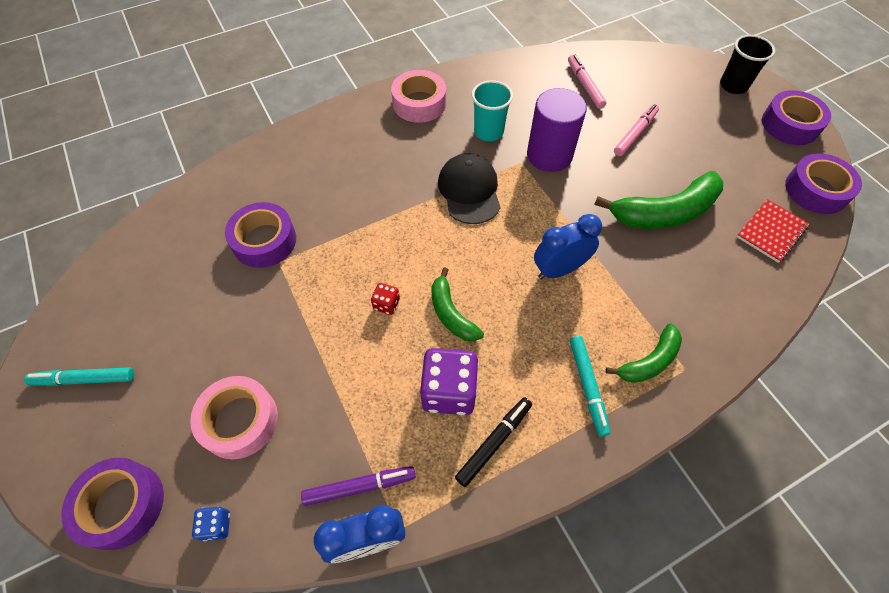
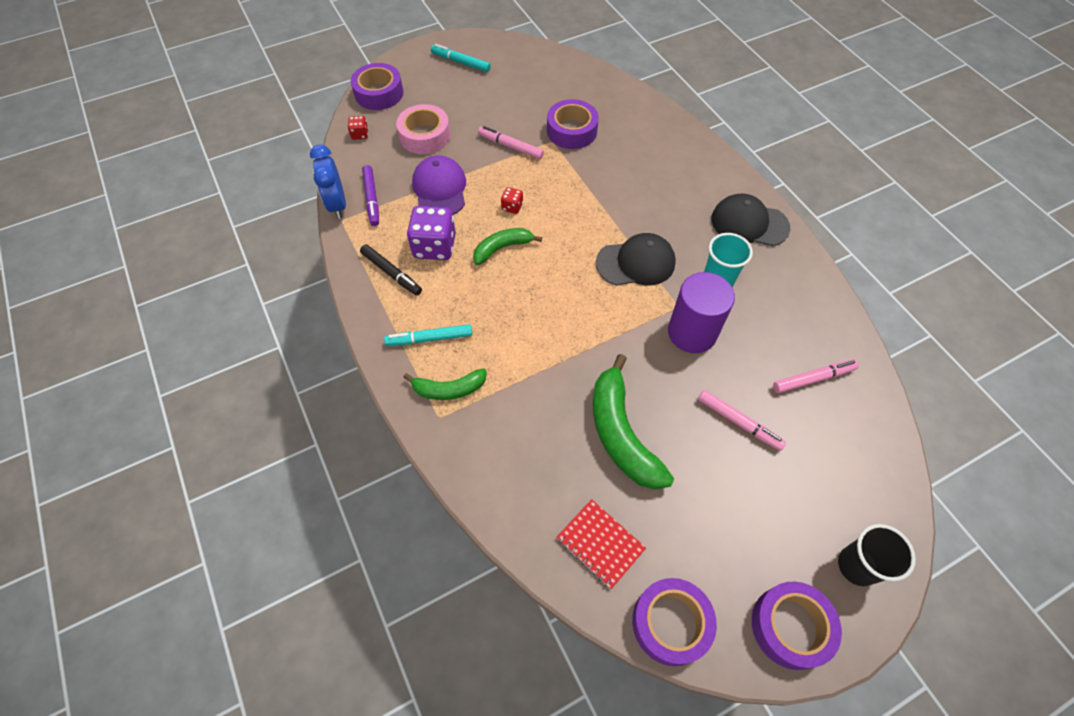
camera: 90 degrees right, 0 degrees up
(84, 379) = (461, 62): turquoise marker -> turquoise marker turned 60 degrees counterclockwise
(216, 525) = (360, 134): blue dice -> red dice
(281, 308) = (510, 146): none -> pink marker
(349, 391) = (440, 189): none -> purple cap
(419, 103) = (749, 223): pink tape -> black cap
(559, 269) = (546, 329): blue clock -> none
(649, 361) = (449, 389): green banana -> green banana turned 60 degrees counterclockwise

